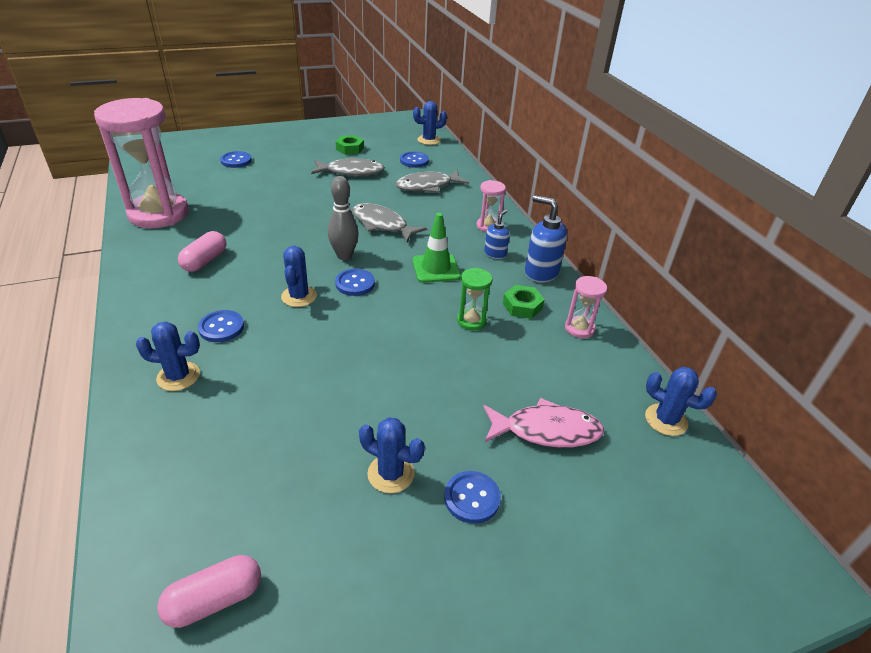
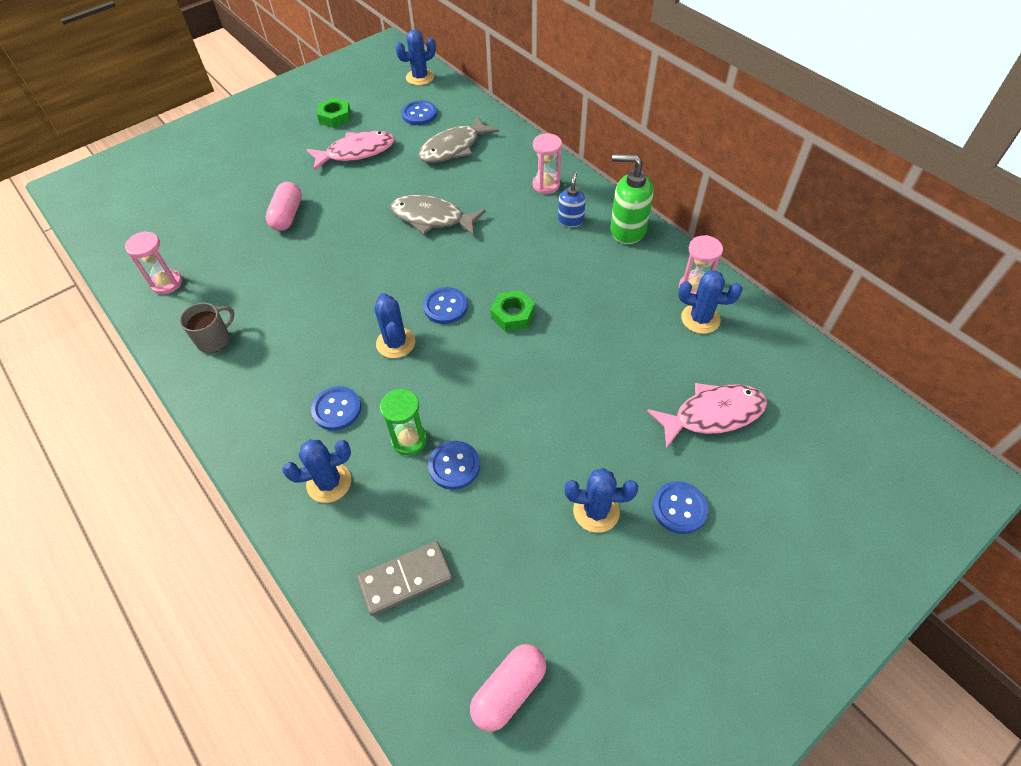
camera: 15 degrees left, 15 degrees up
(159, 214) = (167, 283): pink hourglass -> pink hourglass, size x0.43
(165, 256) = (214, 339): none -> grey mug
(188, 470) = (405, 579): none -> grey domino
(205, 261) = (264, 331): pink capsule -> pink capsule (287, 215)
(236, 161) = (209, 176): blue button -> blue button (454, 466)
(344, 256) = (414, 274): grey bowling pin -> none
(351, 172) = (356, 152): grey fish -> pink fish
(436, 268) = (519, 259): green traffic cone -> none
(471, 321) = (587, 314): green hourglass -> green hourglass (409, 440)
(522, 306) = (628, 279): green nut -> green nut (512, 315)
(541, 272) = (627, 230): blue soap dispenser -> green soap dispenser
(666, 420) = (811, 365): blue cactus -> blue cactus (700, 319)

